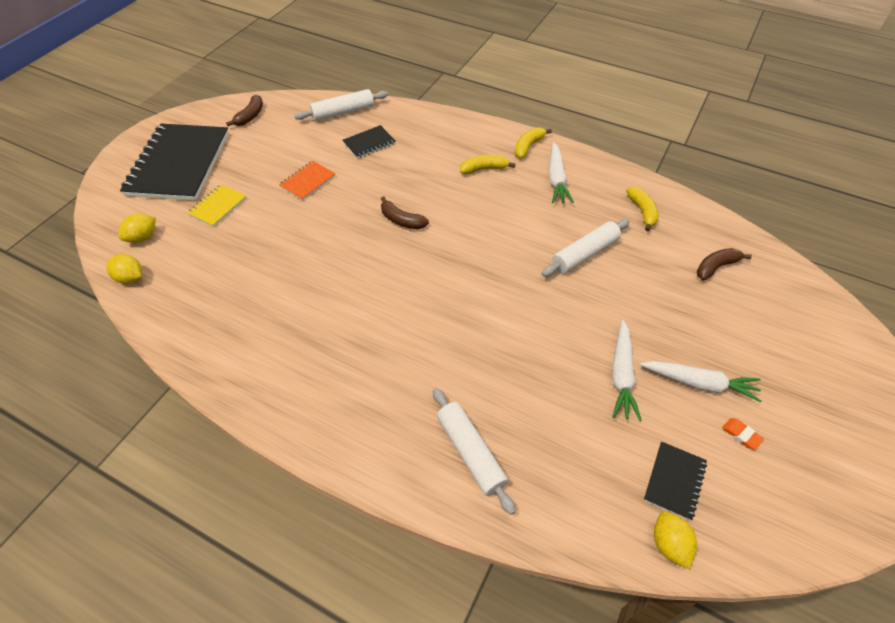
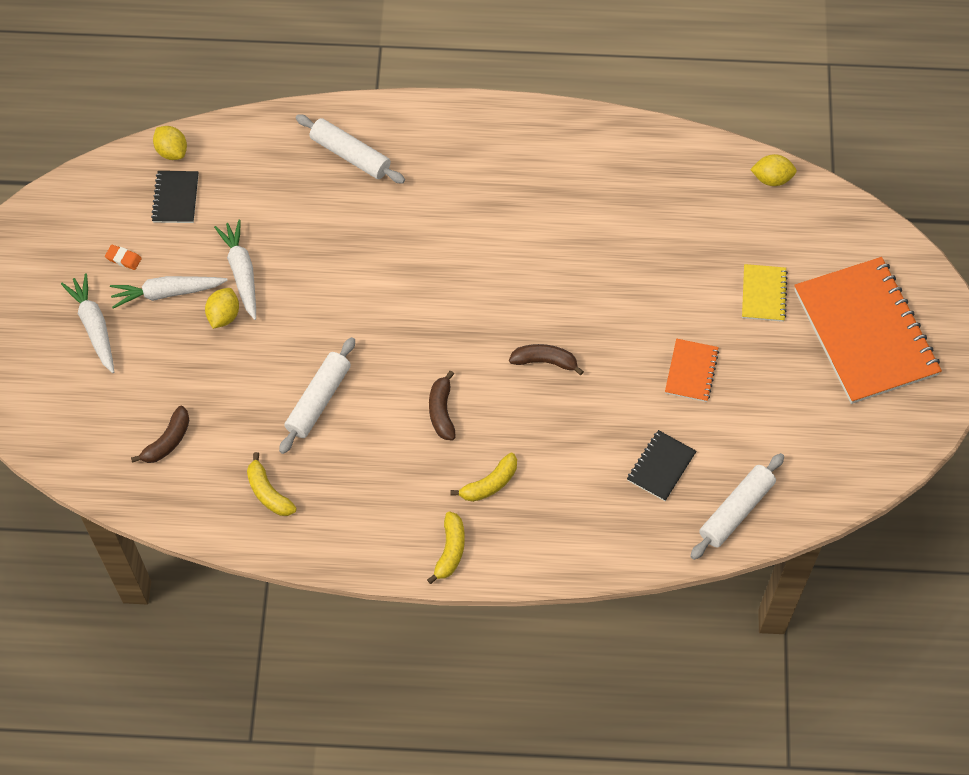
camera: 155 degrees right, 10 degrees up
(143, 237) = (806, 224): yellow lemon -> yellow lemon (224, 315)
(179, 164) = (865, 332): black notebook -> orange notebook
(250, 116) = (853, 448): brown banana -> brown banana (442, 411)
(556, 179) = (391, 504): white carrot -> white carrot (94, 326)

